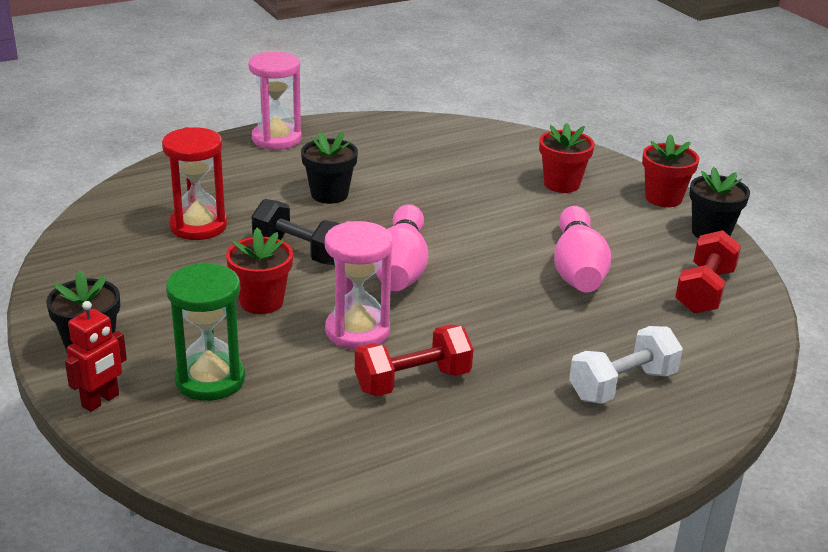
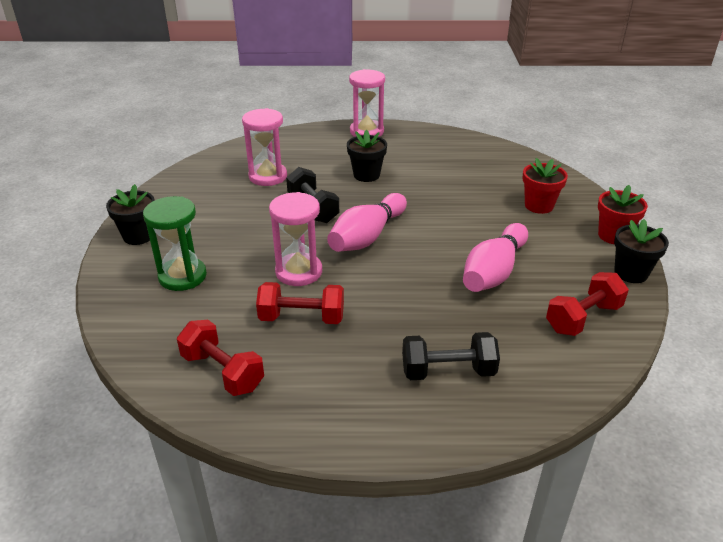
camera: 30 degrees right, 5 degrees up
(101, 401) = (113, 270): red robot -> none
(198, 226) = (268, 176): red hourglass -> pink hourglass
(261, 302) = (259, 235): red flower pot -> none
(378, 469) = (222, 372): none -> red dumbbell
(622, 385) = (448, 371): white dumbbell -> black dumbbell

